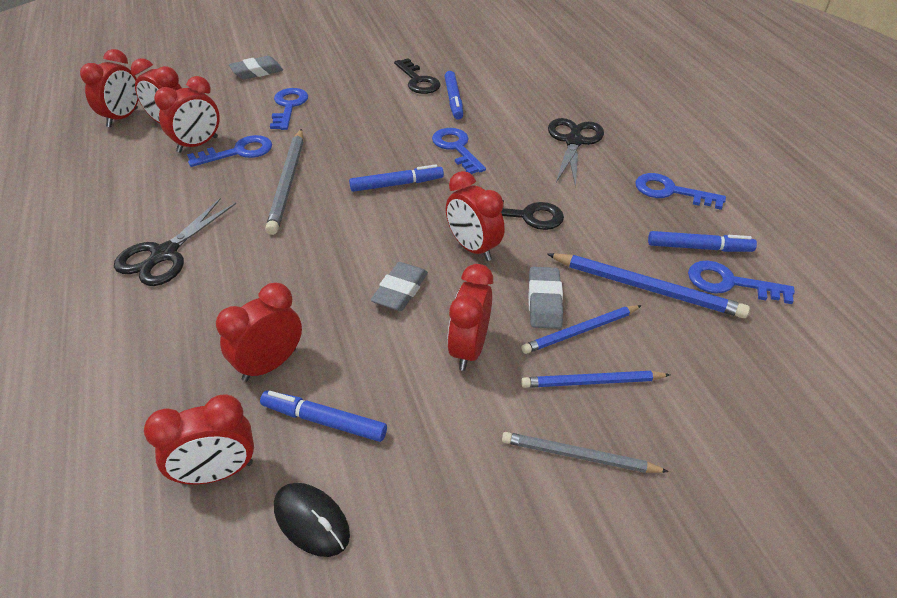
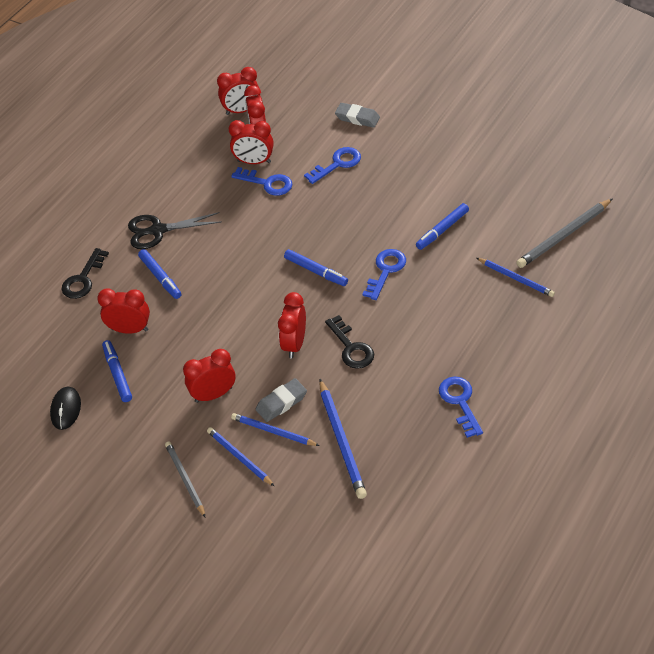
camera: 55 degrees right, 5 degrees up
(217, 473) = (59, 361): red clock -> none
(288, 183) = (264, 226): grey pencil -> grey pencil (564, 236)
(400, 291) = (227, 339): grey eraser -> none
(418, 80) = (445, 196): black key -> black key (83, 279)
(559, 97) = (516, 278): none -> blue pencil
(573, 141) = (464, 321): black scissors -> none
(699, 248) = (410, 446): blue marker -> blue marker (160, 277)
(730, 283) = (389, 478): blue key -> none

